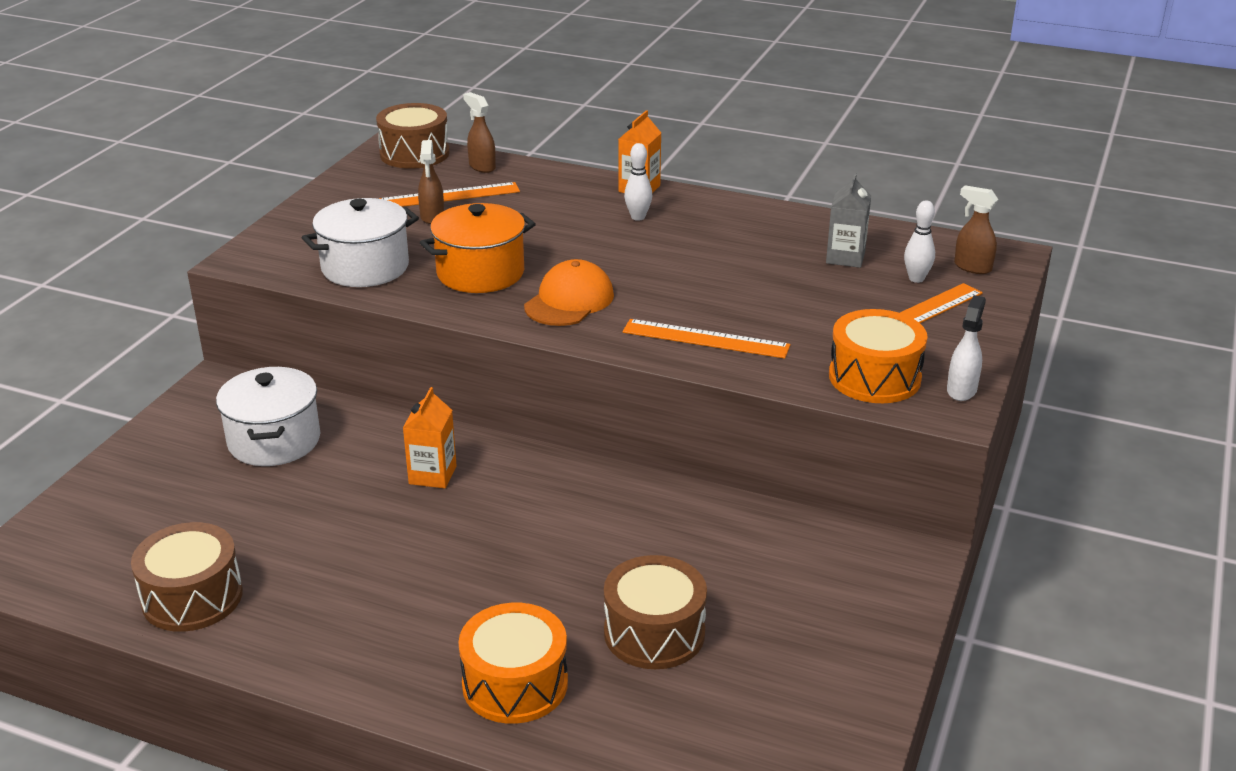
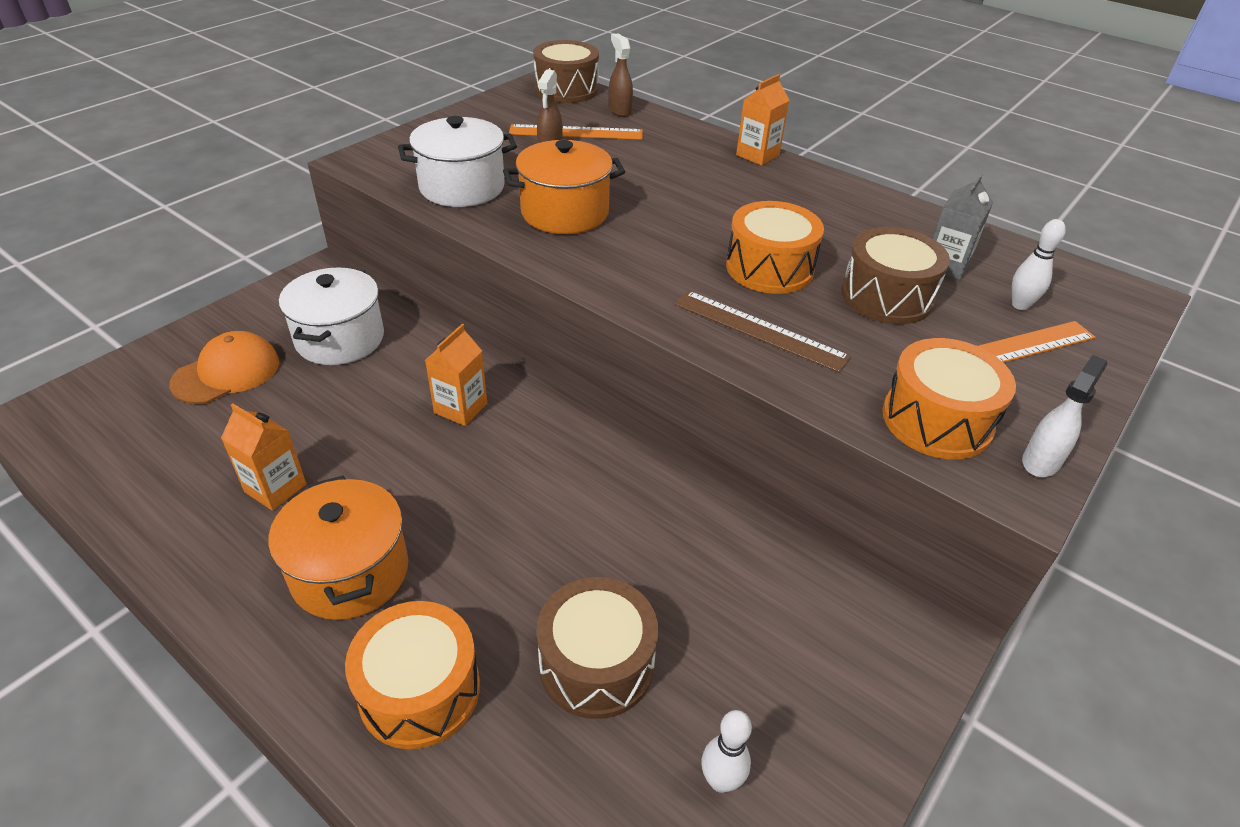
camera: 15 degrees right, 10 degrees up
(192, 597) = (174, 491): brown drum -> brown drum (887, 296)
(291, 574) = (275, 488): none -> orange carton
(404, 620) = (350, 572): none -> orange pot
(569, 301) = (636, 258): orange cap -> orange cap (227, 373)
(638, 217) = (744, 183): white bowling pin -> white bowling pin (720, 781)
(693, 287) = (769, 268): none -> orange drum
(705, 339) = (759, 330): orange ruler -> brown ruler
(972, 267) = (1089, 303): brown spray bottle -> none

